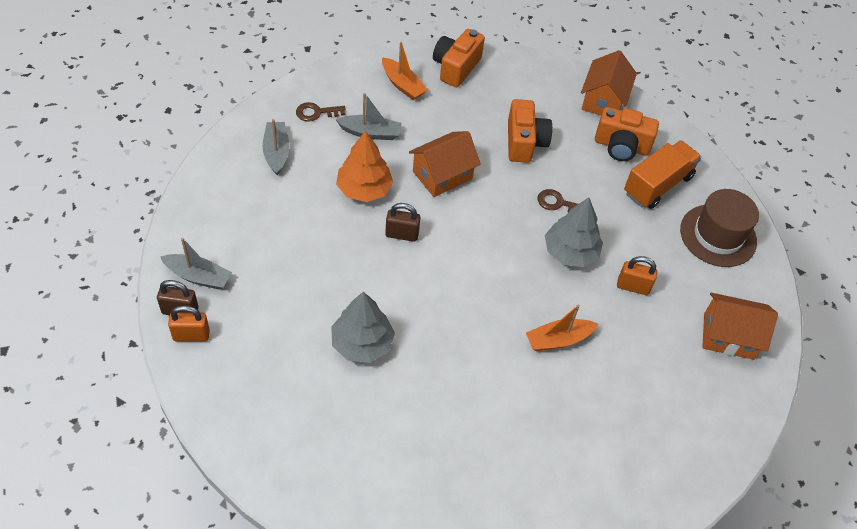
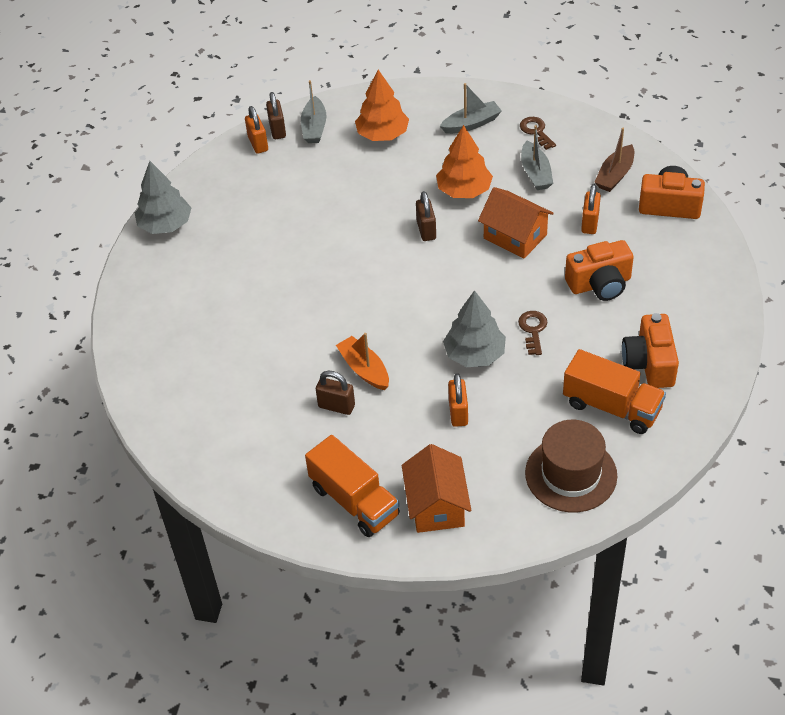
camera: 80 degrees right, 5 degrees down
(247, 223) = (382, 134): none -> orange tree
(362, 343) = (297, 241): grey tree -> grey tree (165, 225)
(403, 85) = (615, 175): orange boat -> brown boat
(451, 122) = (590, 223): none -> orange padlock
(595, 376) = (336, 406): none -> brown padlock
(603, 100) = (710, 333): orange house -> none
(710, 396) = (354, 501): none -> orange truck

